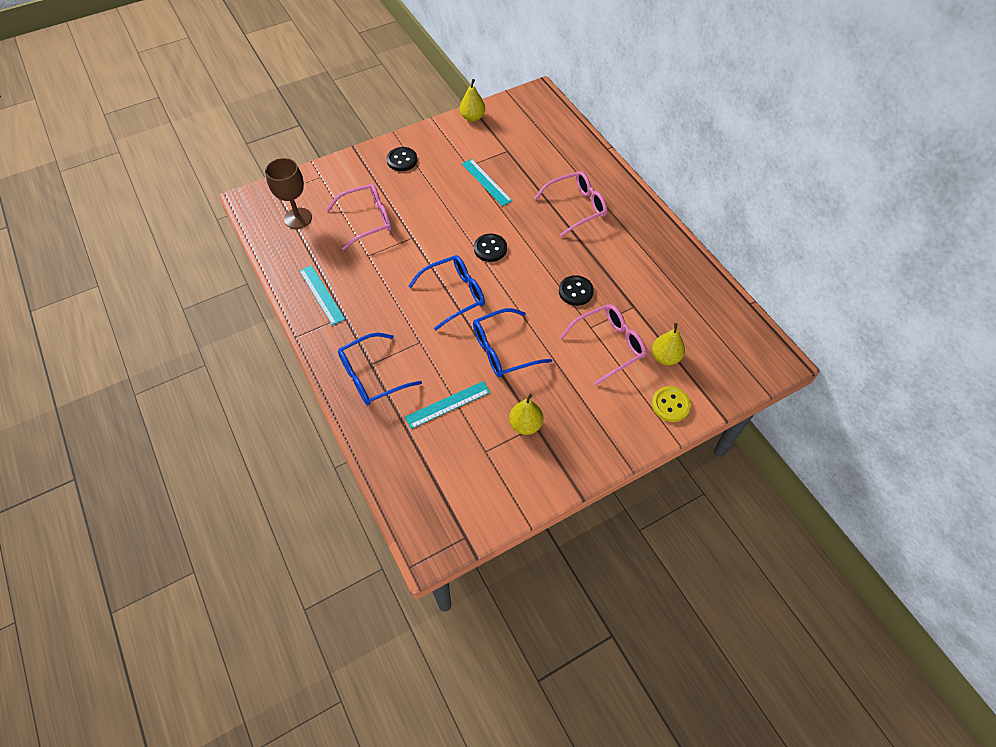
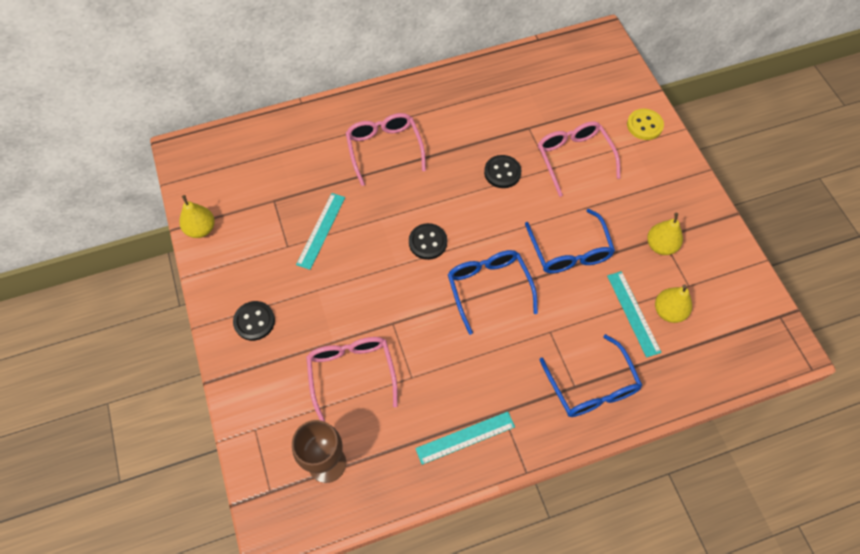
camera: 80 degrees left, 5 degrees up
(486, 182) = (321, 230): turquoise ruler -> turquoise ruler turned 45 degrees counterclockwise
(665, 357) = (592, 117): yellow pear -> yellow pear (668, 311)

